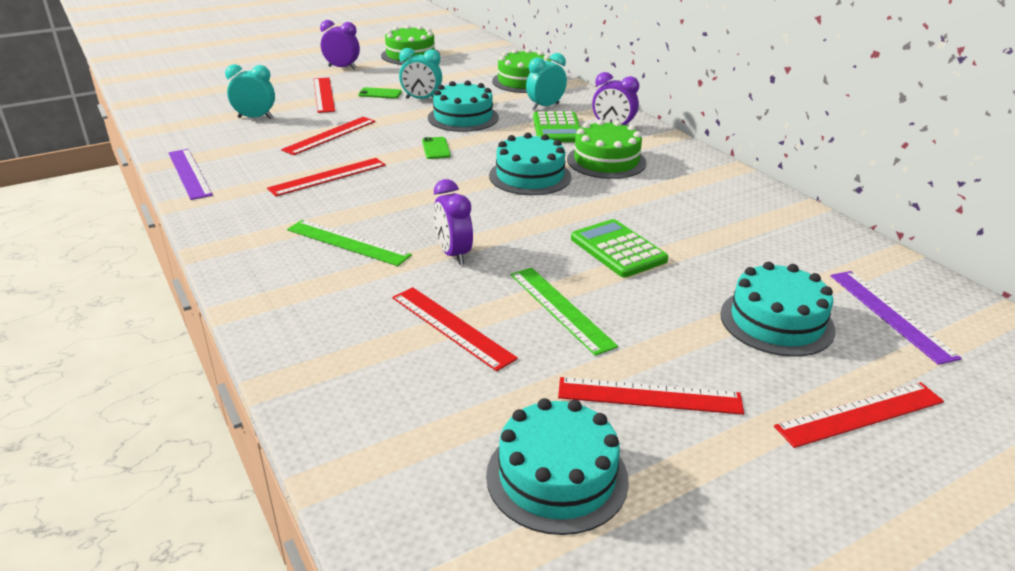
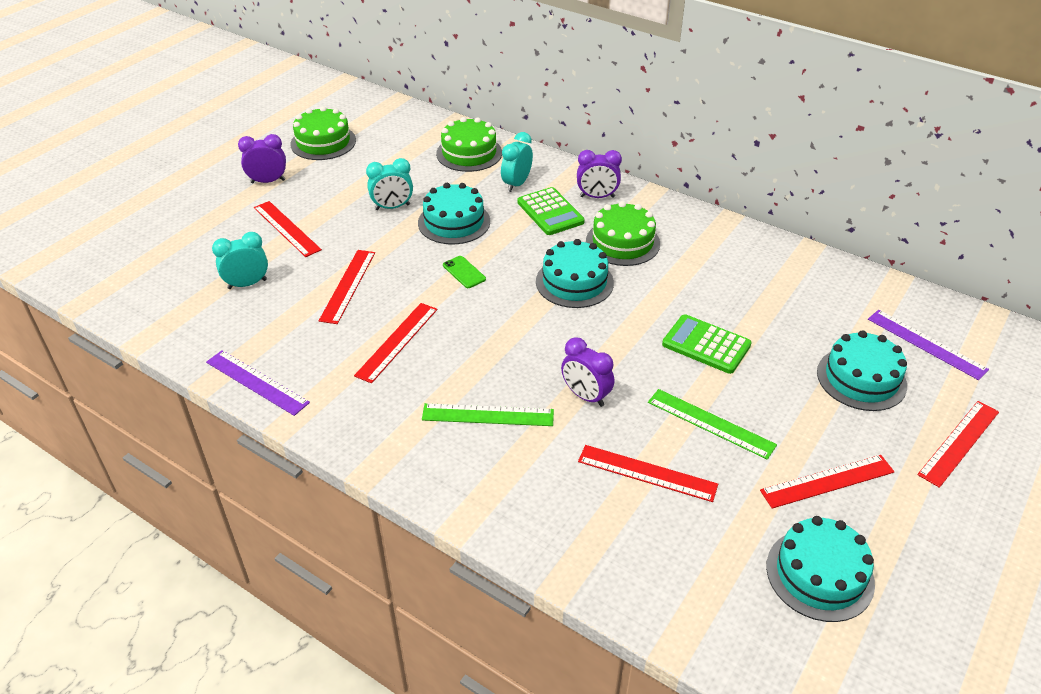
camera: 25 degrees left, 10 degrees up
(380, 93) = (343, 210): green phone -> none

